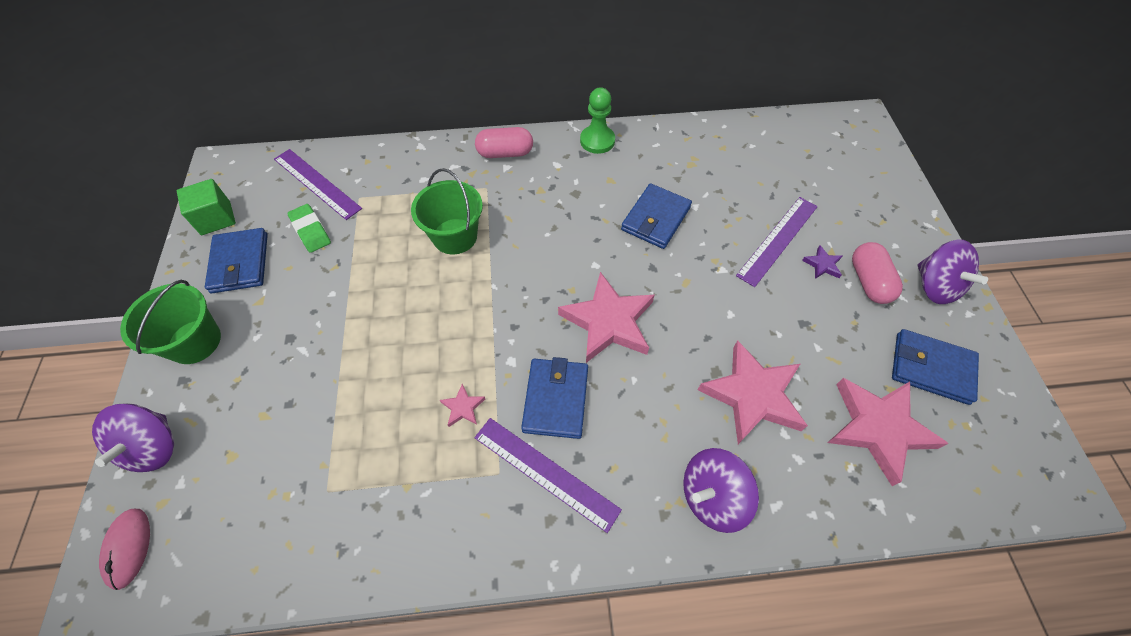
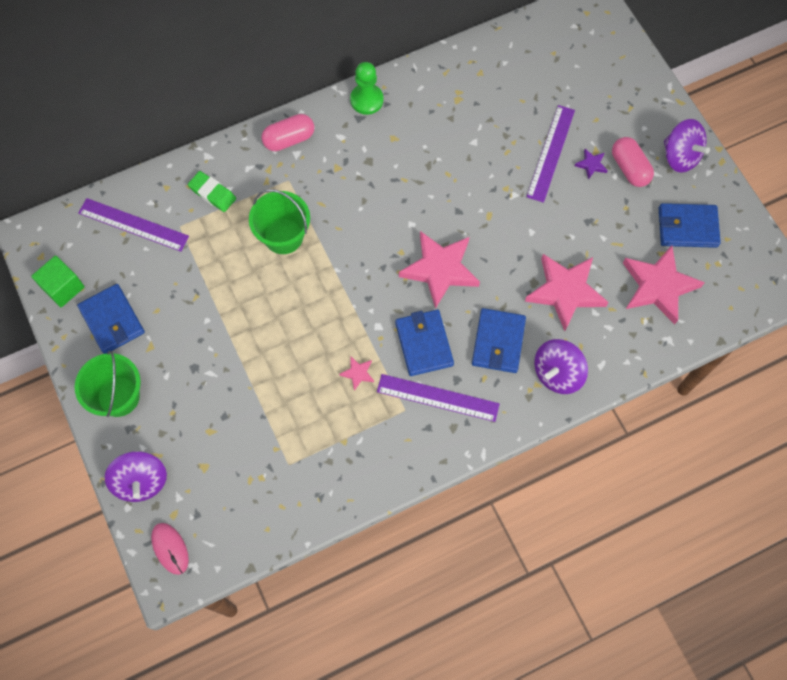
camera: 20 degrees left, 10 degrees up
(311, 231) = (156, 271): green eraser -> green eraser (212, 193)
(656, 219) = (446, 164): blue wallet -> blue wallet (498, 342)

